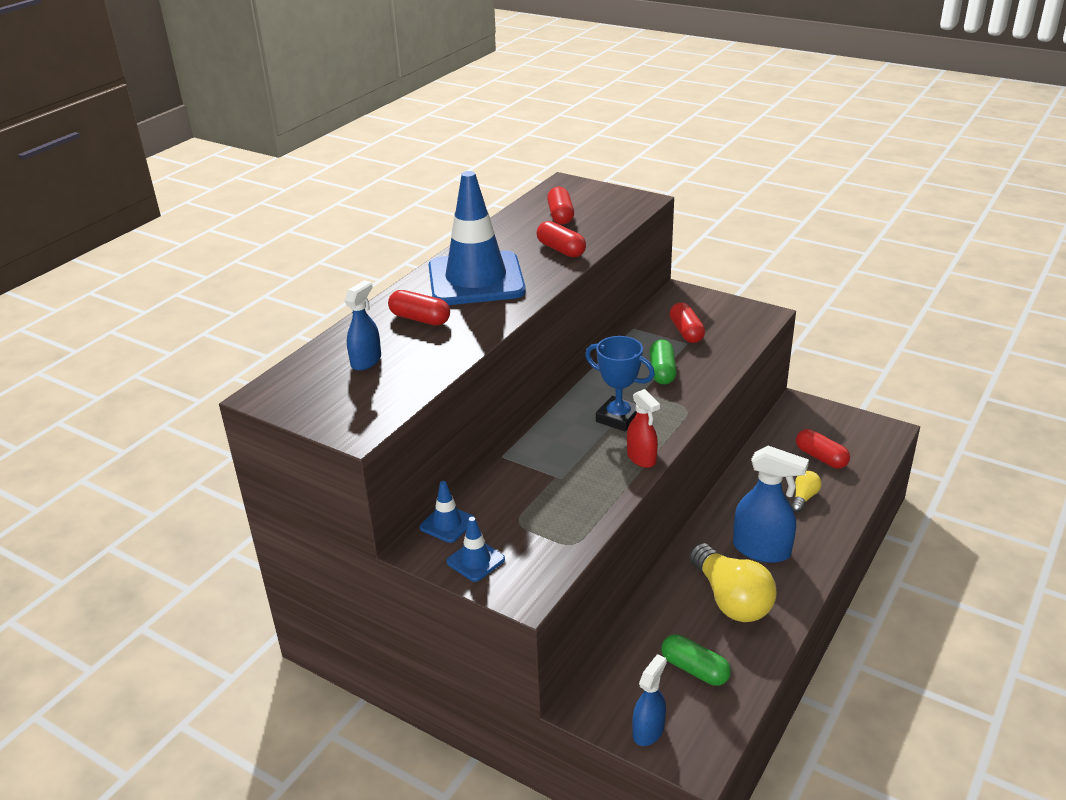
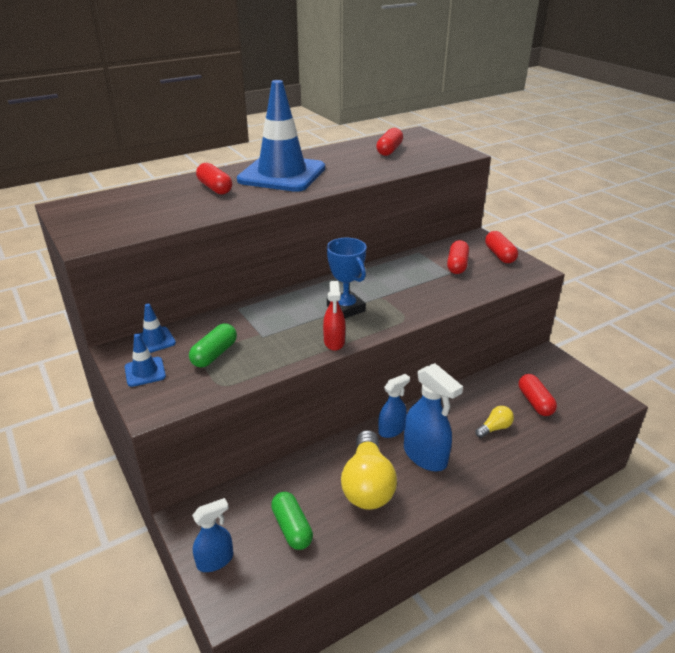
camera: 25 degrees right, 0 degrees up
(366, 361) = (148, 203): blue spray bottle -> blue spray bottle (391, 430)
(561, 250) = (363, 170): red capsule -> red capsule (499, 255)
(662, 371) = (411, 287): green capsule -> green capsule (214, 354)

